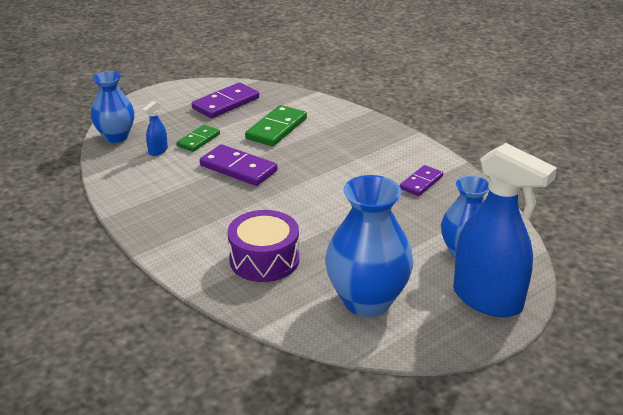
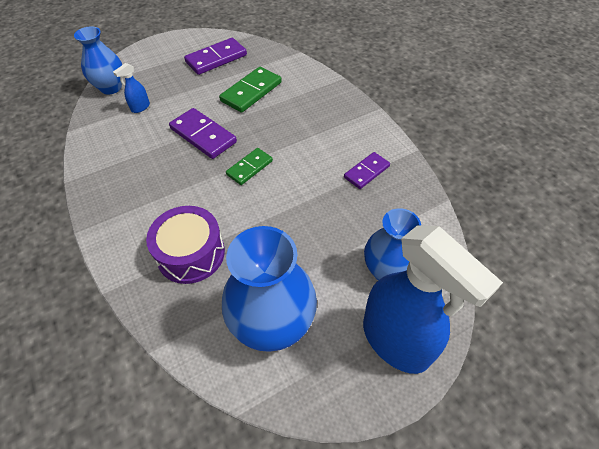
camera: 10 degrees right, 20 degrees up
(198, 140) = (179, 98): green domino -> green domino (249, 168)

